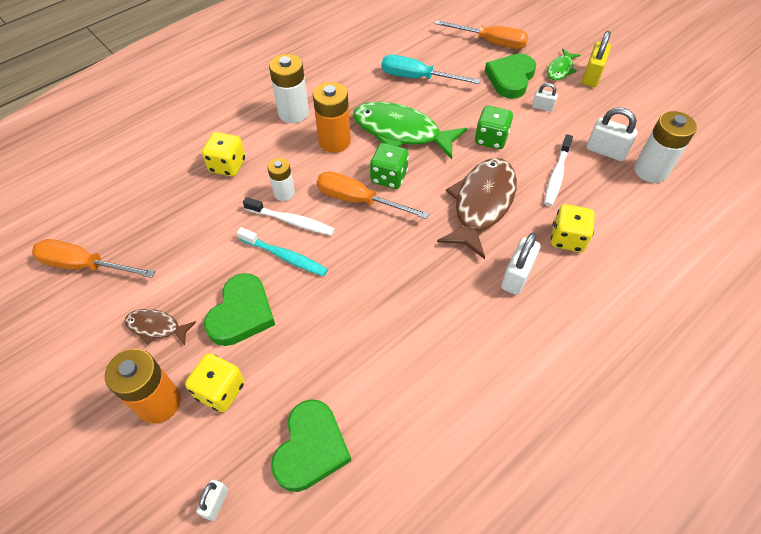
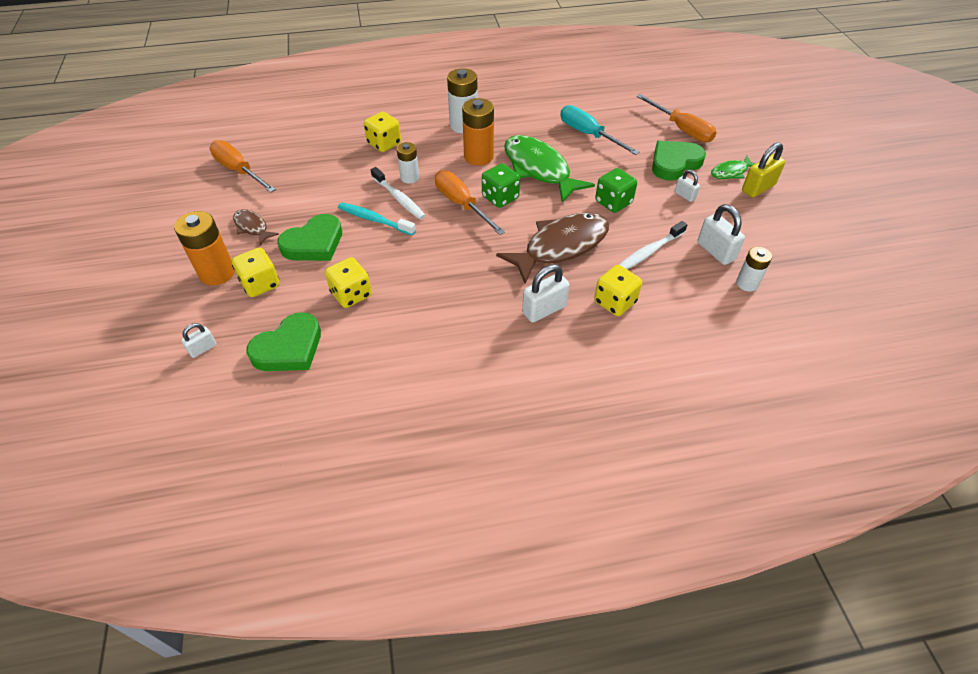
camera: 30 degrees right, 5 degrees down
(285, 256) = (374, 220): turquoise toothbrush -> turquoise toothbrush turned 150 degrees clockwise
(327, 352) = (351, 294): none -> yellow dice
(650, 171) = (747, 283): white battery -> white battery, size x0.61

